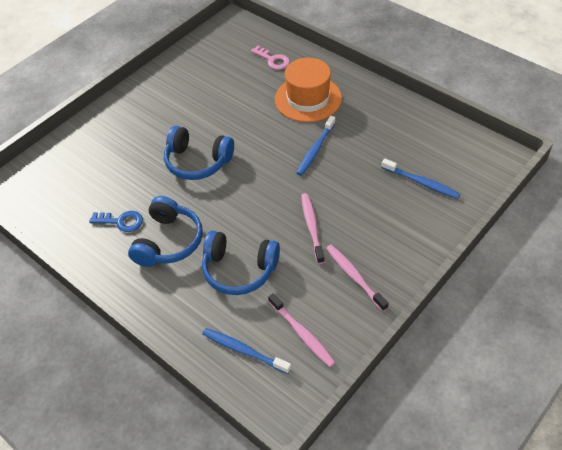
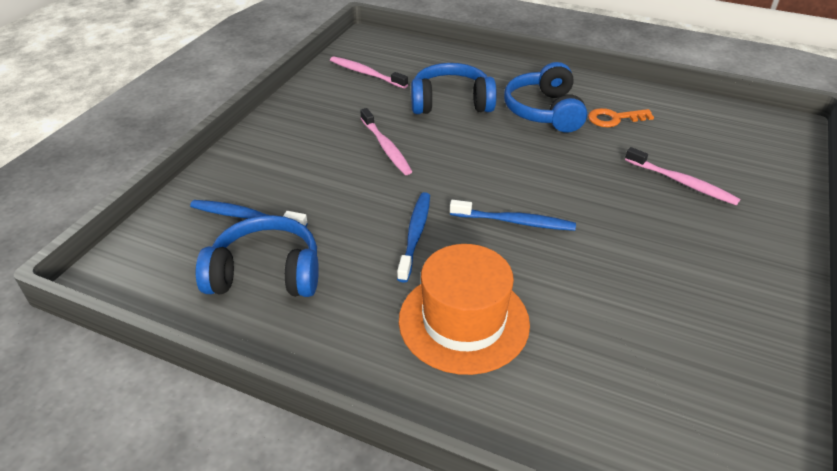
camera: 160 degrees right, 10 degrees down
(121, 221) = (614, 119): blue key -> orange key
(197, 162) = (578, 191): blue headphones -> blue headphones (266, 273)
(244, 351) = (415, 58): blue toothbrush -> blue toothbrush (514, 221)
(273, 60) = (581, 403): pink key -> none
(354, 277) = (324, 115): pink toothbrush -> pink toothbrush (681, 182)

